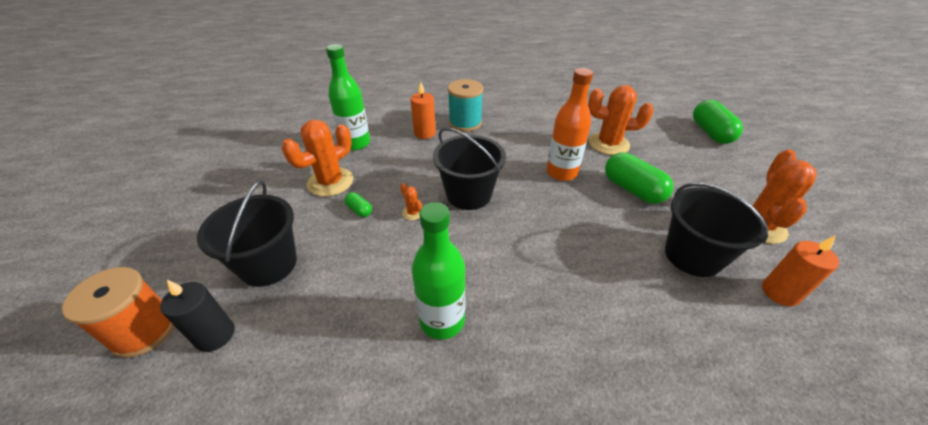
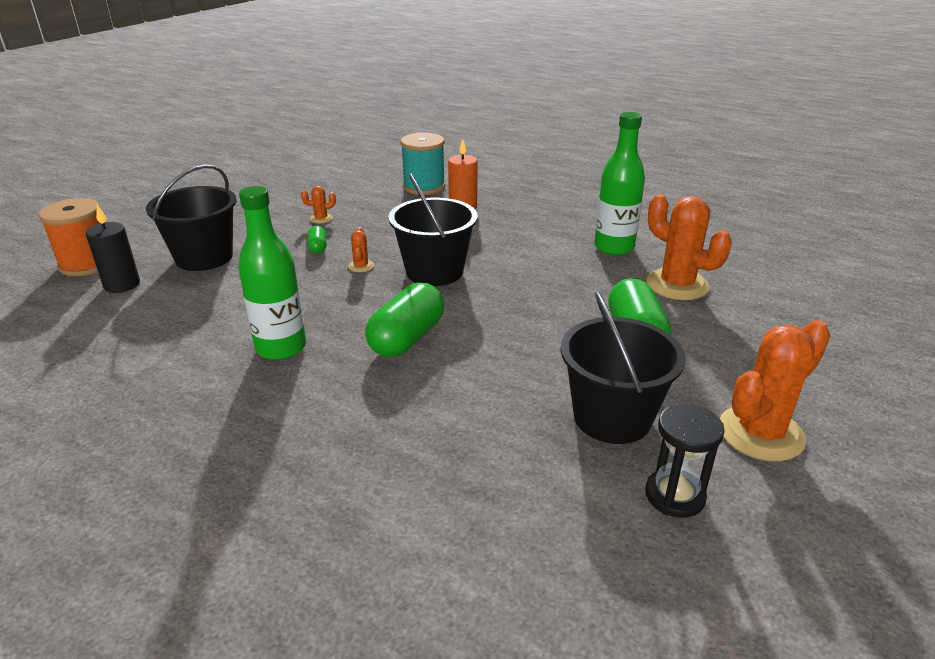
camera: 35 degrees right, 10 degrees down
(330, 182) = (321, 218): orange cactus -> orange cactus, size x0.44
(356, 143) = (383, 196): green bottle -> green bottle (614, 247)
(465, 123) = (521, 211): turquoise spool -> turquoise spool (424, 187)
(561, 172) = (567, 290): orange bottle -> none
(710, 133) = (868, 324): green capsule -> green capsule (407, 338)
(780, 292) = (674, 496): orange candle -> black hourglass

